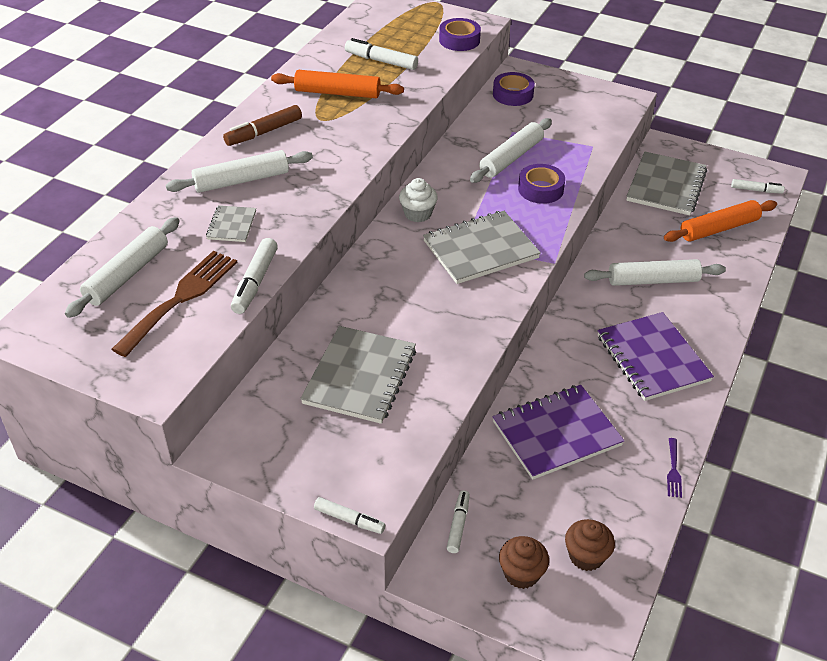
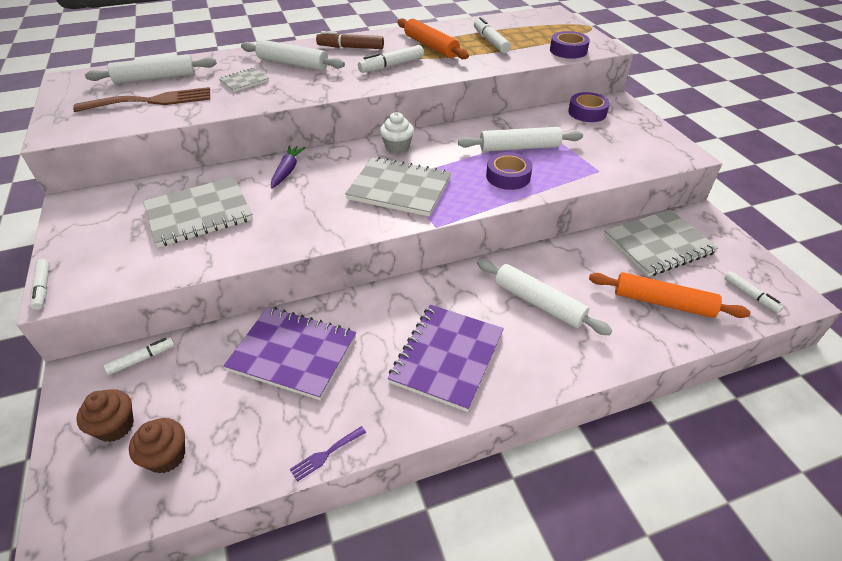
camera: 45 degrees right, 0 degrees up
(255, 282) = (197, 113): white marker -> white marker (391, 66)
(364, 292) = (287, 171): none -> purple carrot

